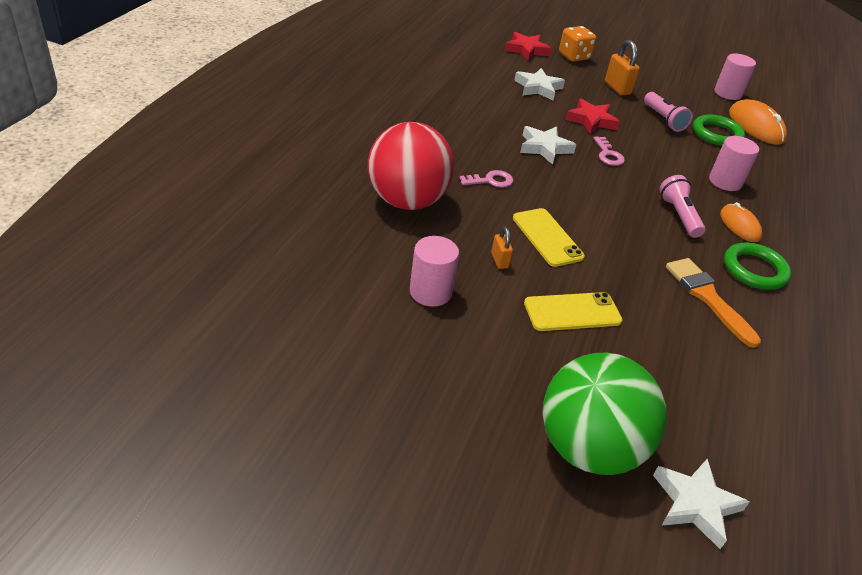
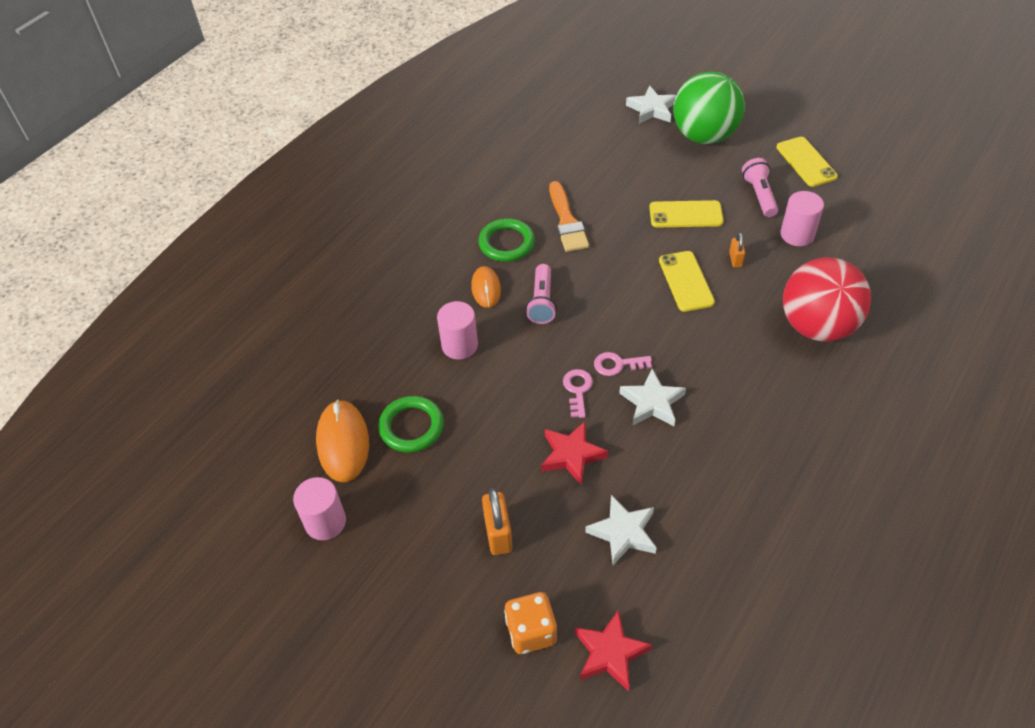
camera: 160 degrees left, 10 degrees up
(421, 405) = (806, 162): none -> yellow phone
(491, 181) = (727, 351): pink key -> pink key (617, 364)
(663, 119) = (468, 457): pink flashlight -> pink flashlight (759, 195)

